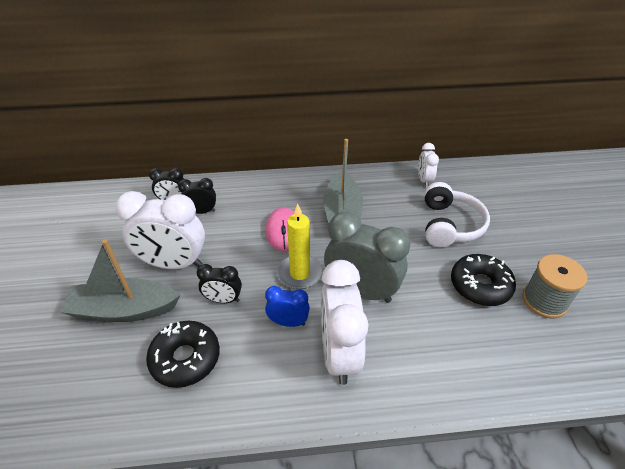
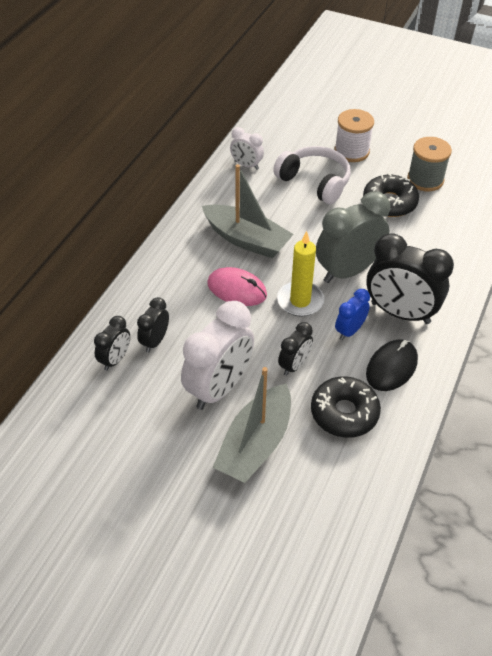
camera: 60 degrees left, 5 degrees up
(262, 375) = (391, 367): none -> black mouse
(339, 353) = (400, 313): white clock -> black clock
(516, 232) = (351, 151): none -> white spool

